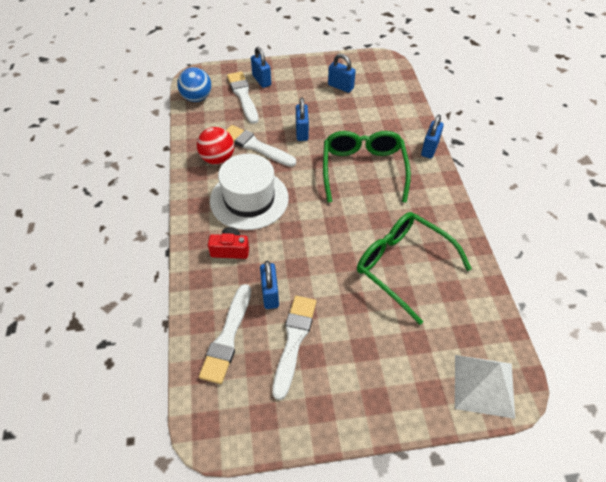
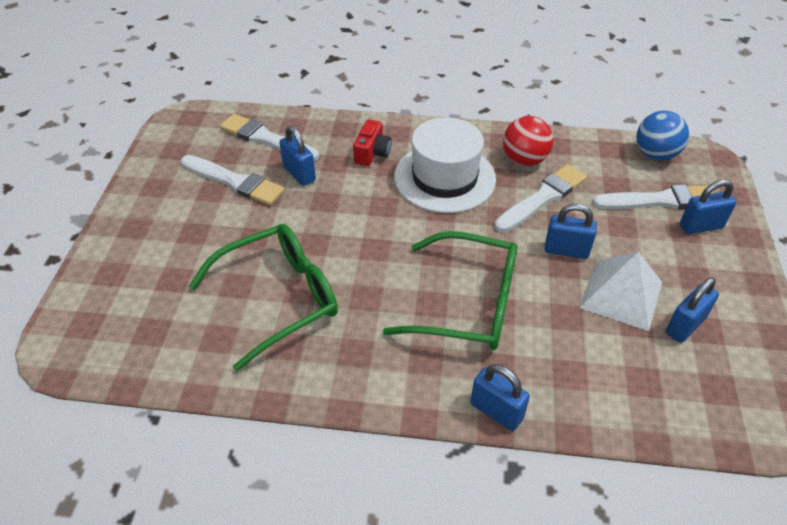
camera: 105 degrees right, 5 degrees down
(270, 294) = (299, 174): blue padlock -> blue padlock turned 45 degrees clockwise
(483, 385) = (85, 323): white pyramid -> white pyramid (621, 294)

